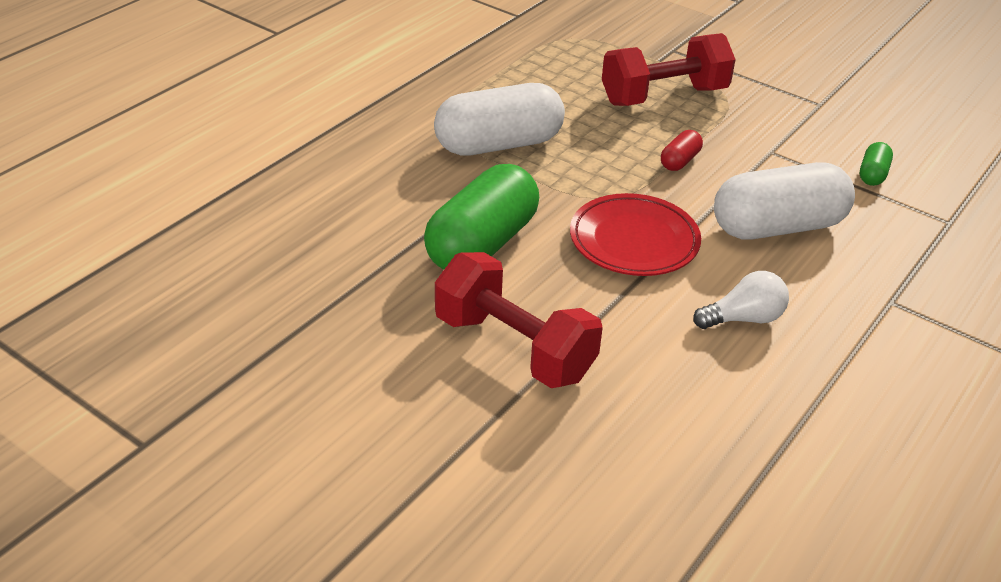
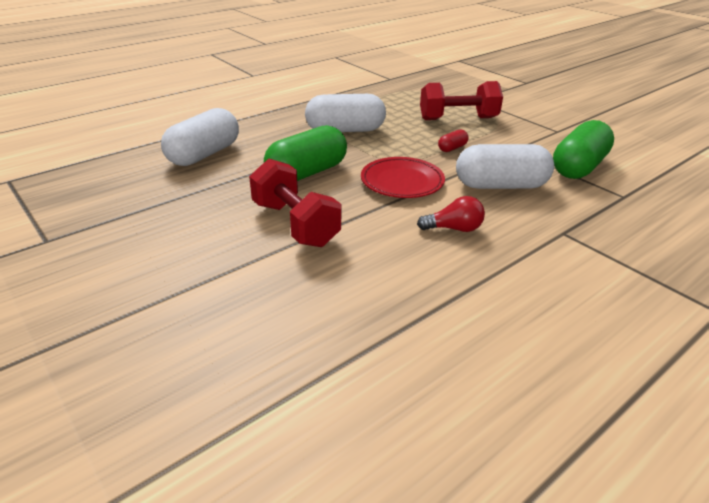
camera: 15 degrees right, 5 degrees down
(295, 229) = (204, 154): none -> white capsule
(743, 318) = (454, 229): white light bulb -> red light bulb
(873, 174) = (578, 167): green capsule -> green capsule, size x2.28

